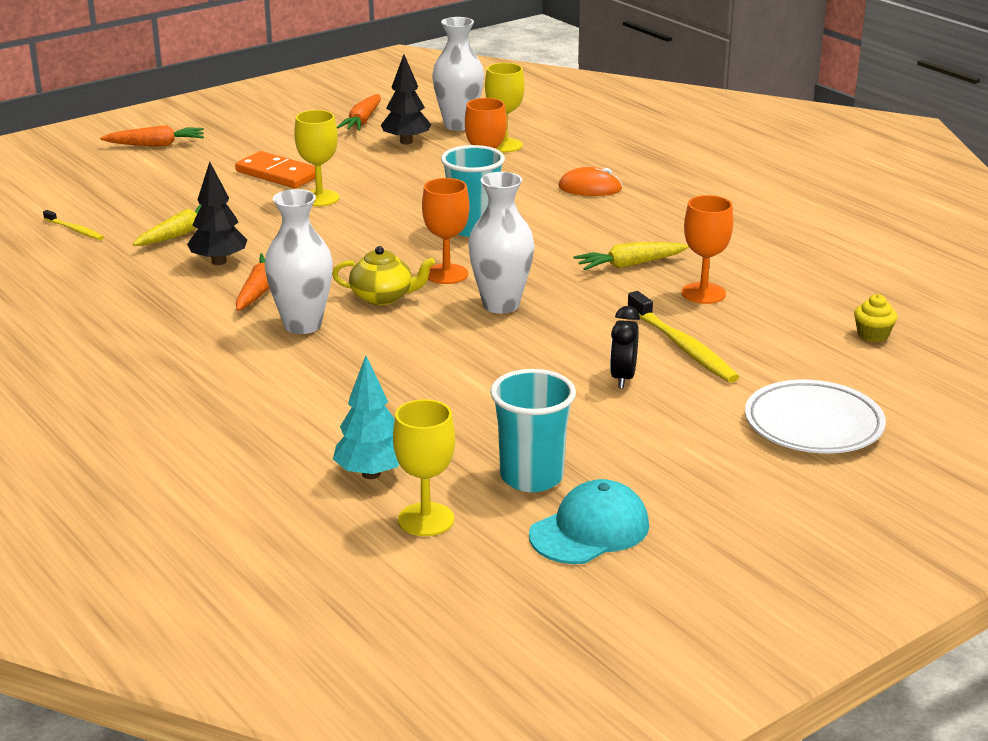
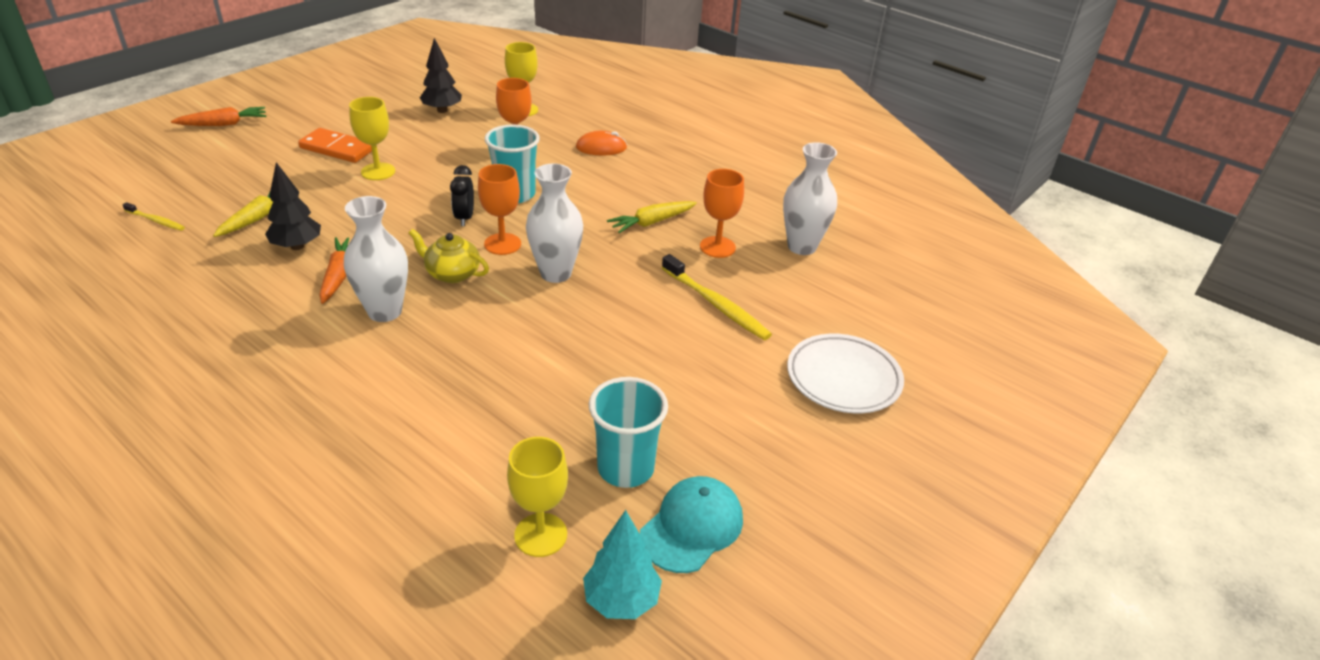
camera: 15 degrees left, 10 degrees up
(362, 121) = (402, 92): orange carrot -> none
(371, 474) = (478, 483): turquoise tree -> turquoise tree (621, 600)
(383, 297) = (452, 273): yellow teapot -> yellow teapot turned 150 degrees counterclockwise
(458, 125) = (482, 92): white vase -> white vase (801, 247)
(623, 378) = (676, 344): black clock -> black clock (464, 218)
(873, 335) = (859, 278): yellow cupcake -> none

